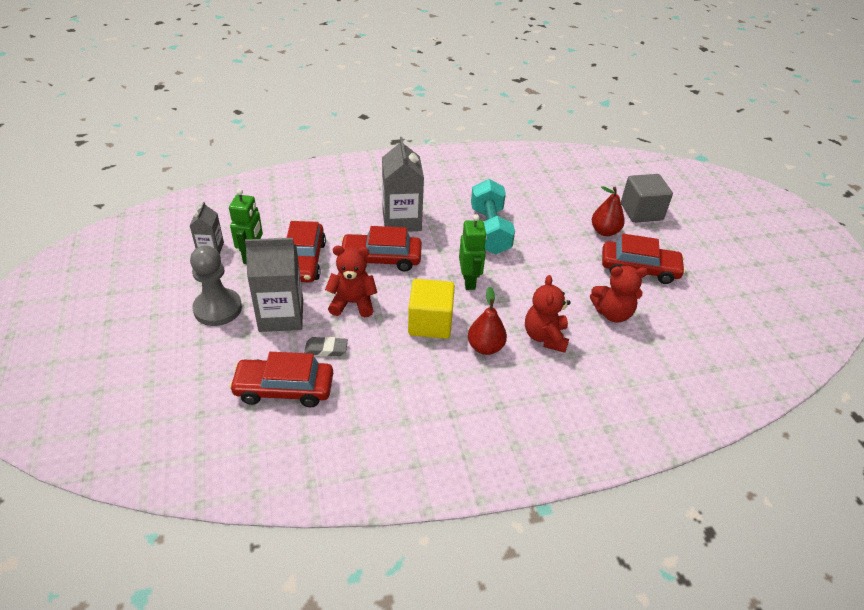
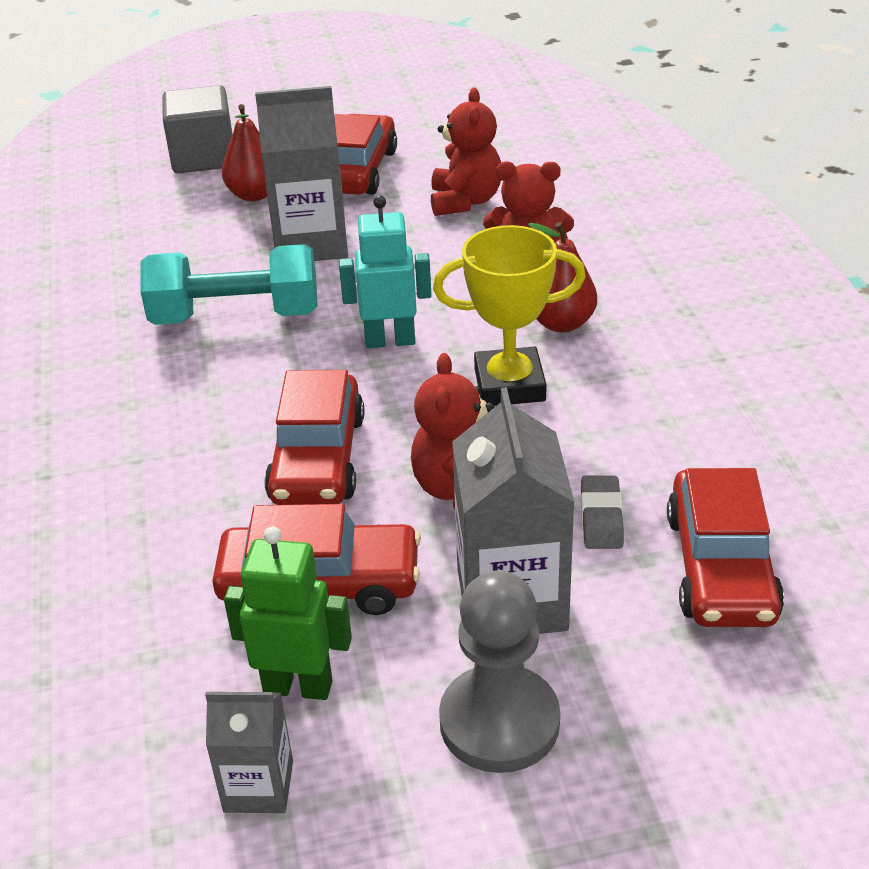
camera: 85 degrees left, 5 degrees down
(401, 220) = (183, 434): grey carton -> grey carton (311, 243)
(430, 323) = (509, 385): yellow cube -> yellow trophy
(469, 281) = (390, 340): green robot -> turquoise robot

